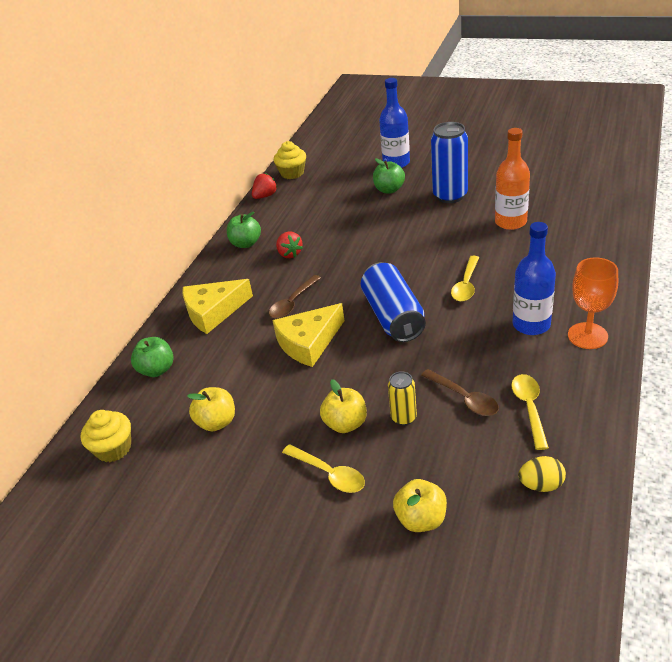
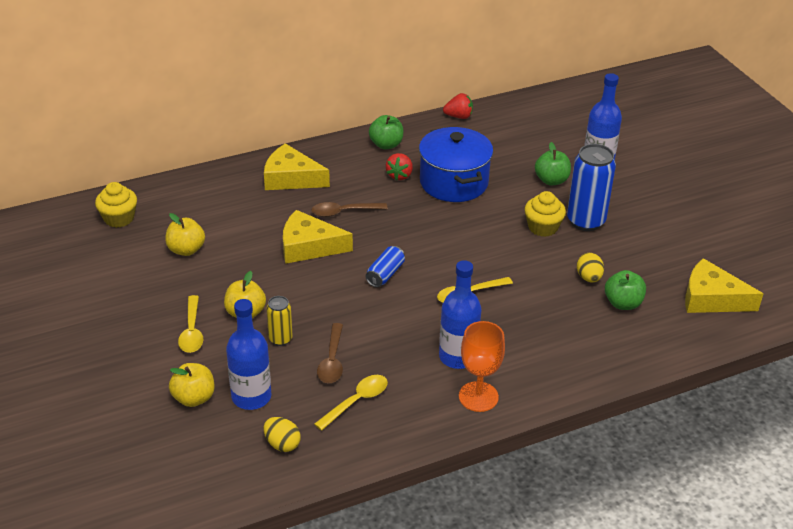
camera: 40 degrees right, 0 degrees up
(157, 370) = (205, 190): green apple -> green apple (623, 303)
(292, 173) = (508, 111): yellow cupcake -> yellow cupcake (543, 227)
(333, 232) = (454, 182): none -> blue pot
(393, 316) = (385, 274): blue can -> blue can, size x0.53
(459, 475) = (251, 397): none -> blue bottle
(510, 222) = (589, 278): orange bottle -> yellow egg
(587, 183) = (711, 298): none -> yellow cheese

